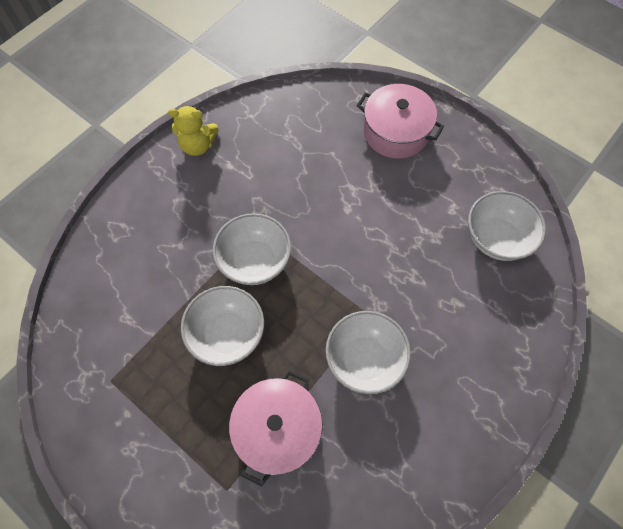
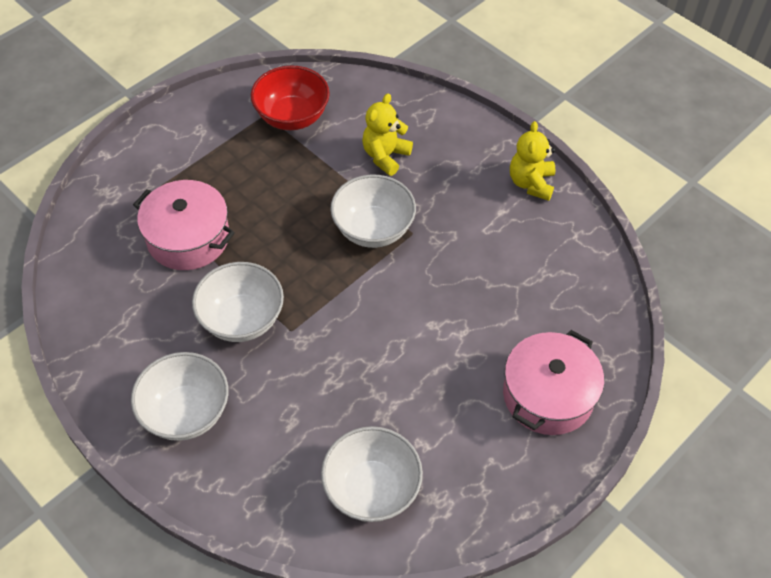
camera: 95 degrees right, 10 degrees down
(114, 352) = (292, 117): none -> red bowl
(168, 259) = (385, 156): none -> yellow teddy bear
(227, 334) = (293, 202): white bowl -> white bowl (186, 412)

